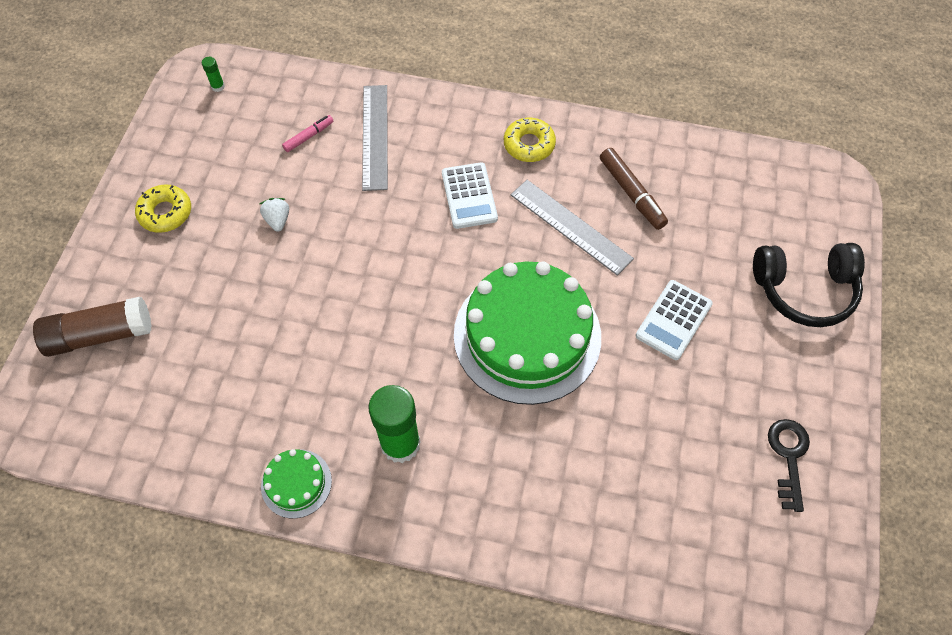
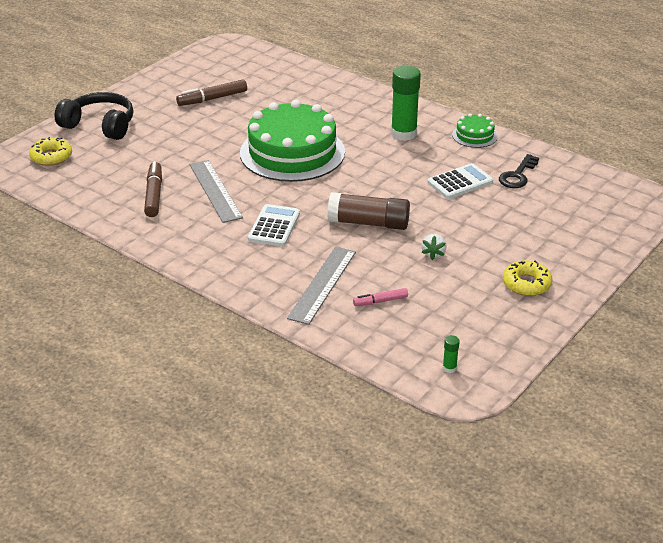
camera: 155 degrees left, 25 degrees down
(100, 335) = (592, 228): brown glue stick -> brown glue stick (368, 223)
(529, 144) = (200, 243): yellow donut -> yellow donut (51, 157)
(673, 320) = (194, 135): white calculator -> white calculator (460, 182)
(715, 416) = (212, 99): none -> brown marker
(788, 456) = (190, 79): black key -> black key (517, 175)

